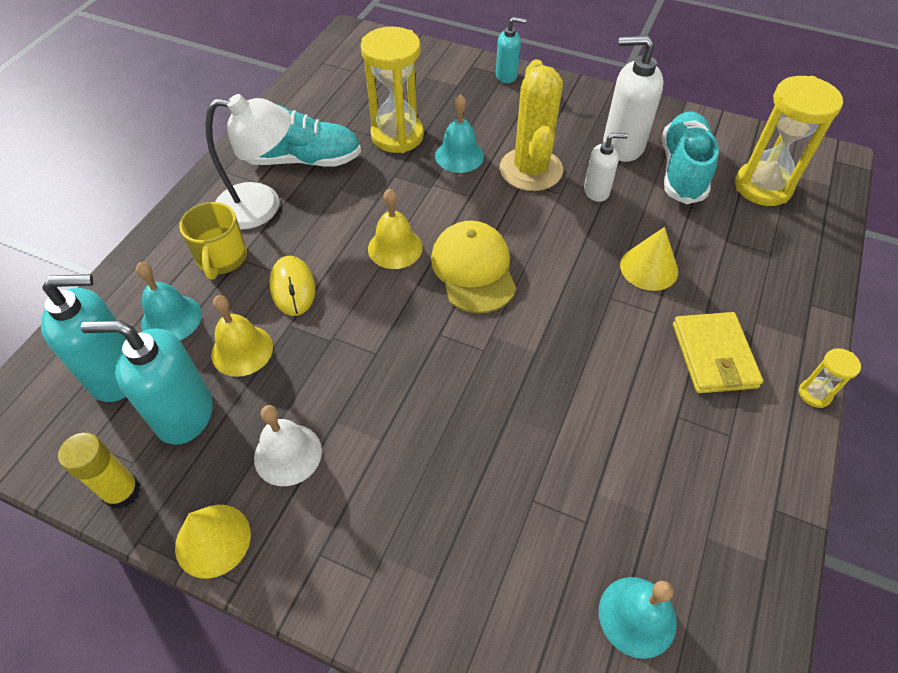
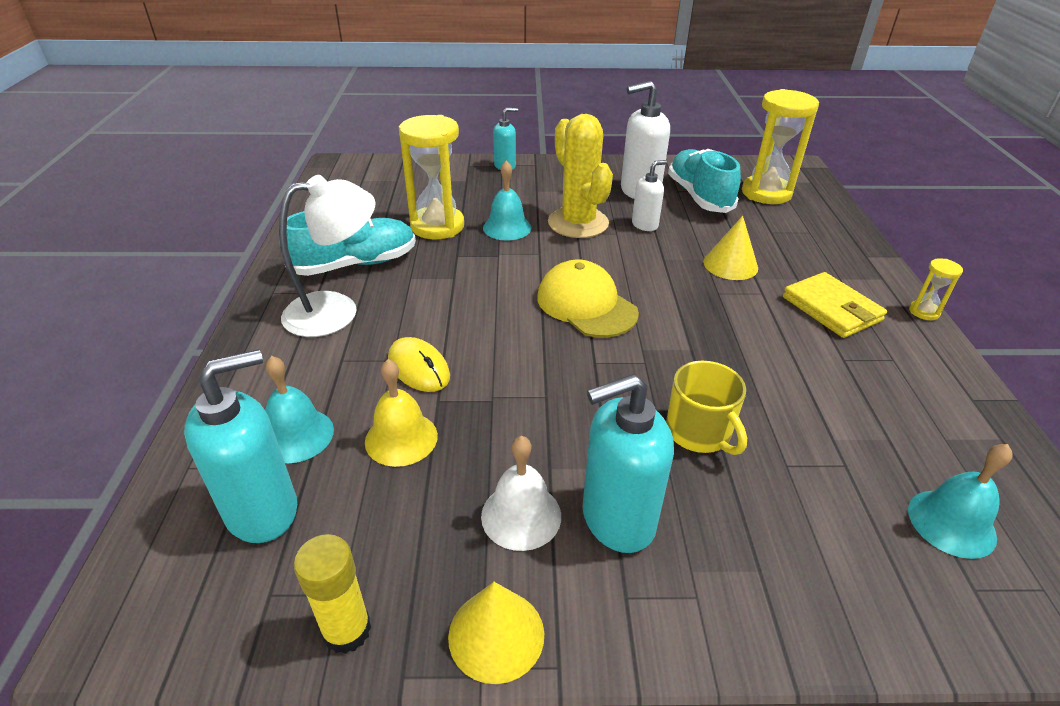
camera: 25 degrees left, 15 degrees down
(184, 415) = (374, 521): turquoise soap dispenser -> turquoise soap dispenser (617, 519)
(221, 258) = (321, 365): yellow mug -> yellow mug (699, 432)
(395, 248) = (500, 308): yellow bell -> none

